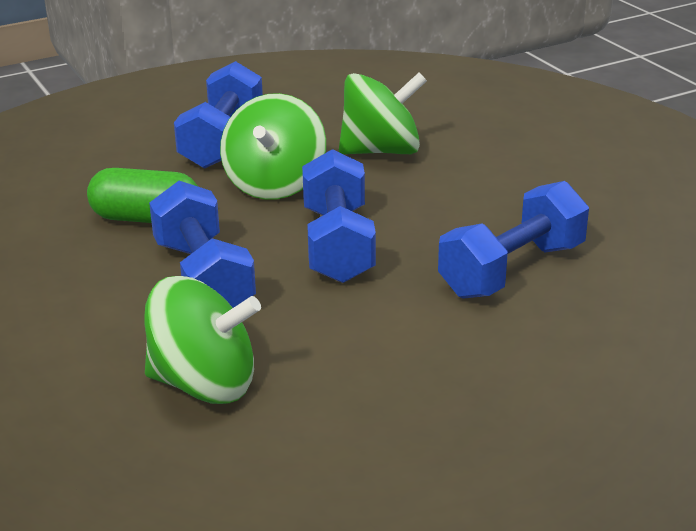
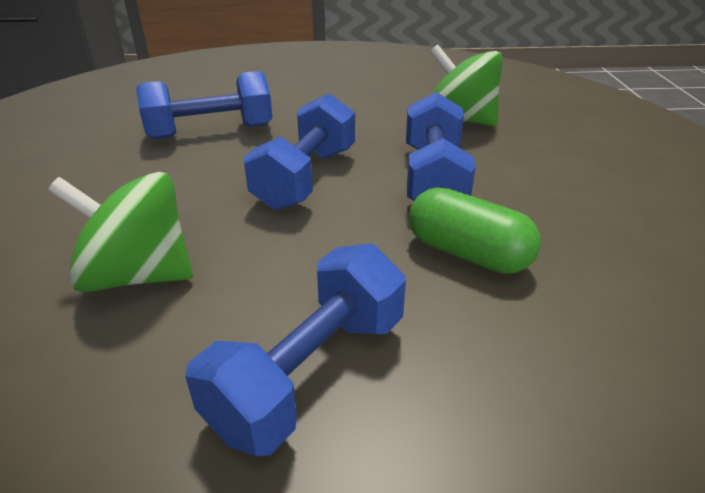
camera: 155 degrees left, 5 degrees up
(275, 184) = (303, 260): green spinning top -> none

